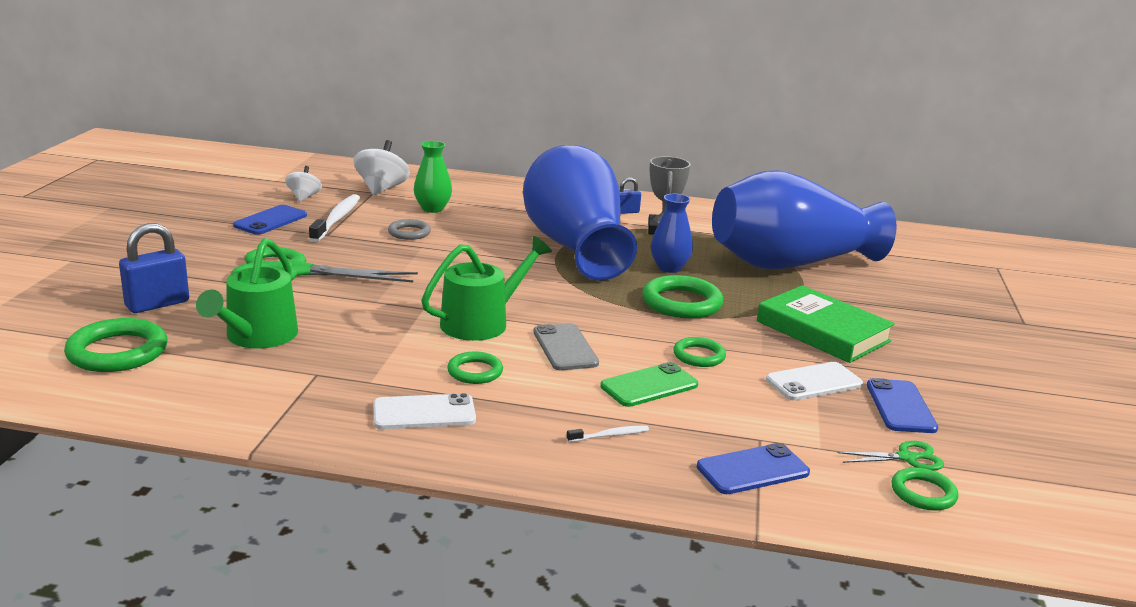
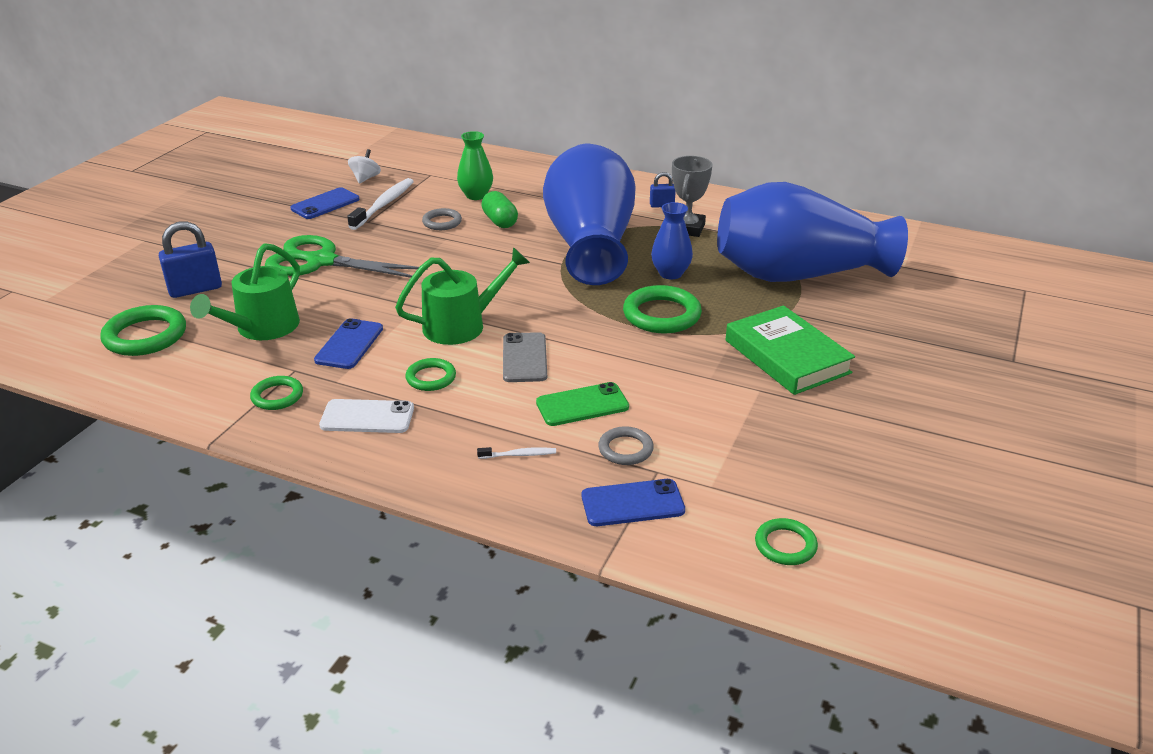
camera: 15 degrees right, 10 degrees up
(381, 189) = (439, 171): white spinning top -> none
(470, 230) = (500, 221): none -> green capsule
(699, 356) = (647, 376): green ring -> green ring (277, 396)
(716, 422) = (625, 449): none -> grey ring
(813, 382) = (745, 414): white phone -> none
(901, 407) = (818, 448): blue phone -> blue phone (349, 344)
(907, 458) = (792, 505): green scissors -> none

